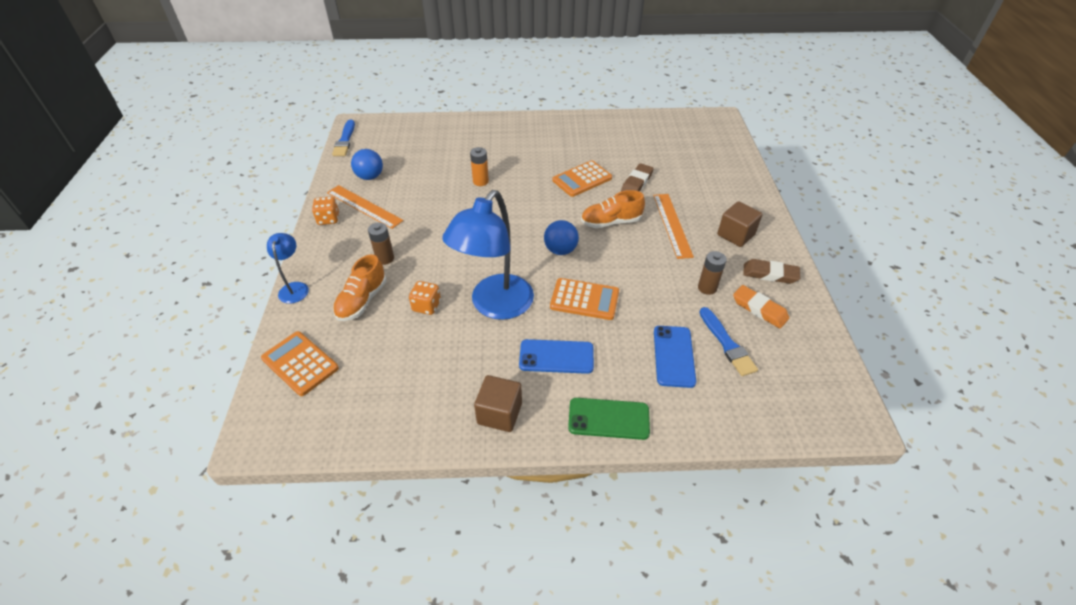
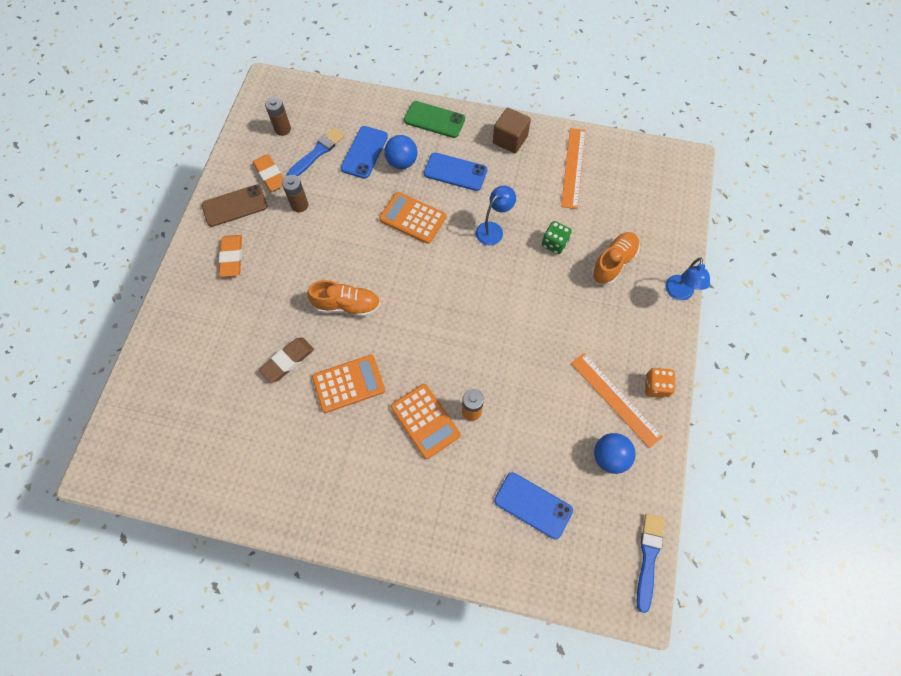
camera: 165 degrees left, 20 degrees up
(300, 363) = (662, 212): orange calculator -> orange calculator (425, 421)
(385, 258) = (591, 310): brown battery -> brown battery (282, 129)
(425, 148) = (533, 505): none -> blue phone
(426, 306) = (554, 243): orange dice -> green dice
(495, 306) = (493, 229): blue lamp -> blue lamp, size x0.48
(560, 250) = (413, 279): blue ball -> blue ball (402, 162)
(672, 225) = (286, 286): orange ruler -> orange ruler (573, 167)
(727, 344) = (317, 152): blue brush -> blue brush turned 45 degrees clockwise
(735, 235) = (232, 257): brown cube -> orange eraser
(770, 274) = (235, 206): brown eraser -> brown phone

